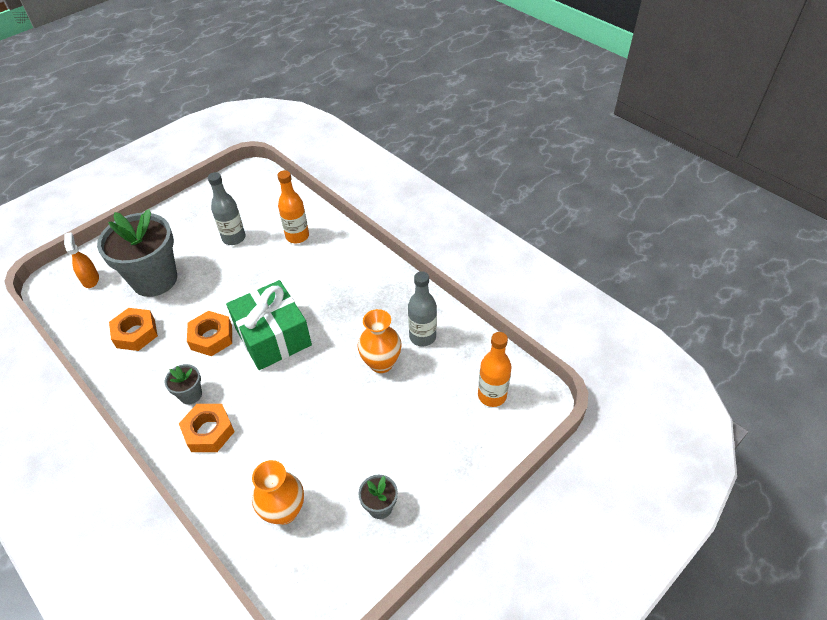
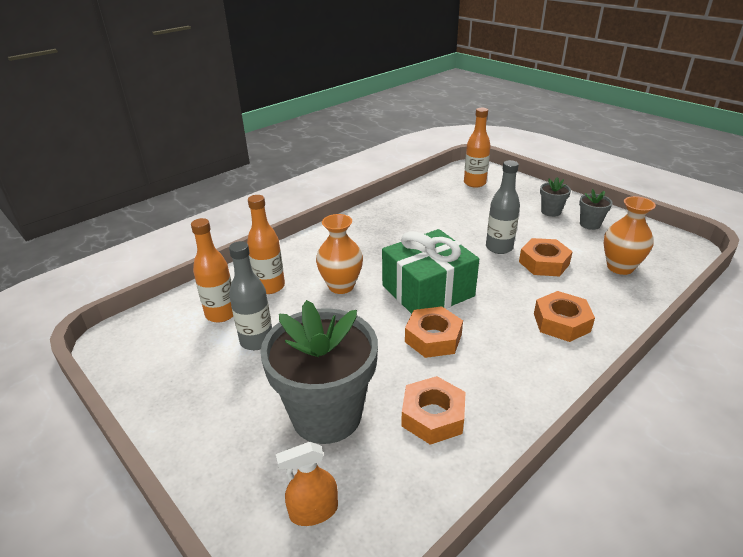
camera: 90 degrees left, 15 degrees down
(190, 395) = (519, 343): grey flower pot -> grey flower pot (551, 212)
(268, 215) = (221, 314): none -> orange bottle
(303, 437) = (544, 263): none -> orange nut
(381, 363) = (452, 227): orange vase -> orange vase (341, 286)
(422, 337) = (420, 209): grey bottle -> grey bottle (499, 248)

